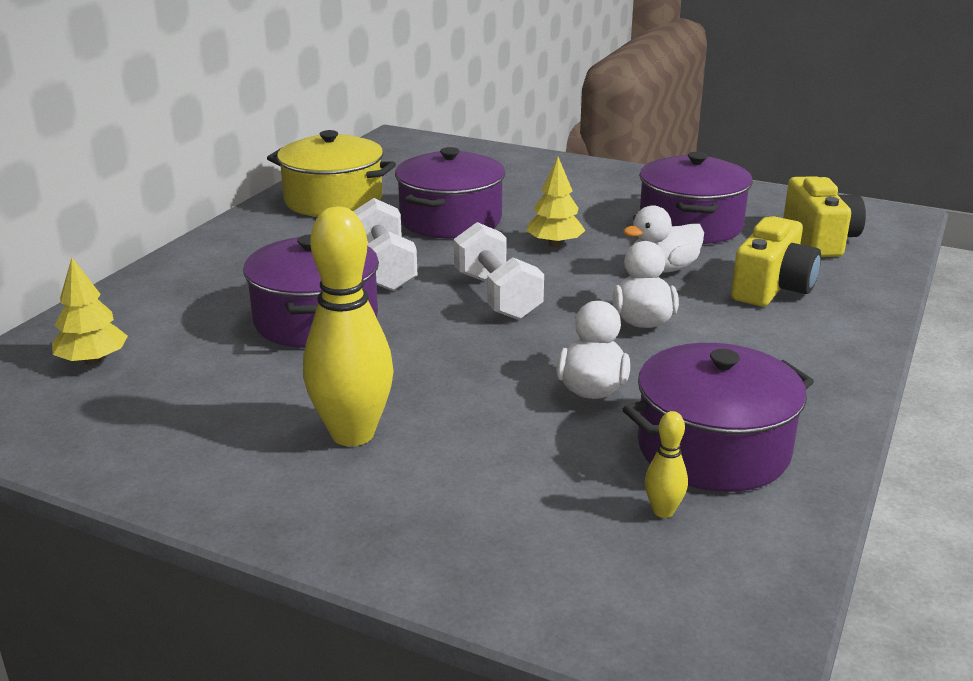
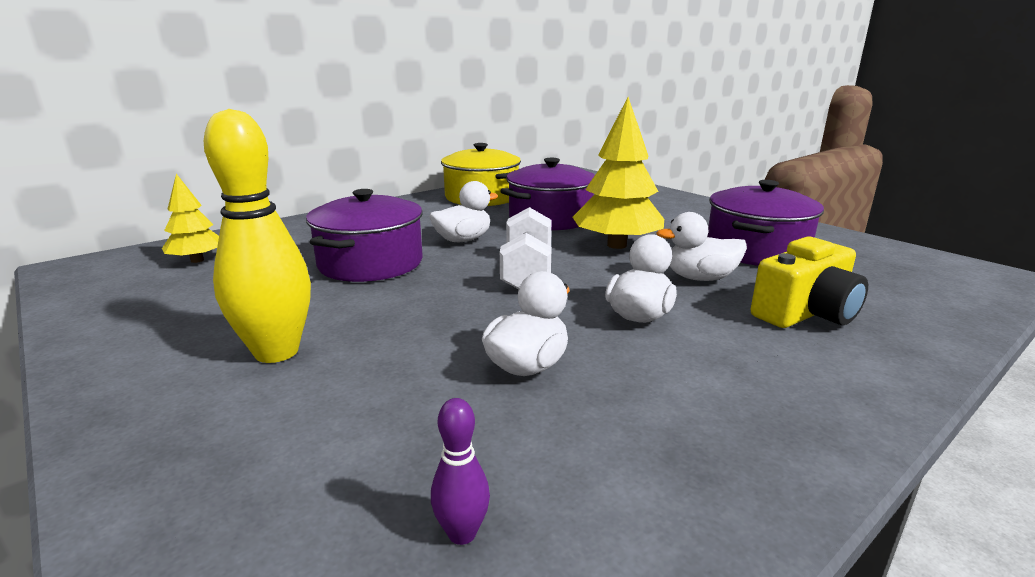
camera: 25 degrees right, 5 degrees down
(384, 269) = (463, 240): white dumbbell -> white duck
(554, 244) = (616, 245): yellow tree -> yellow tree, size x1.74
(663, 511) = (462, 533): yellow bowling pin -> purple bowling pin
(713, 449) = (598, 468): purple pot -> none
(819, 239) = (890, 281): yellow camera -> none

